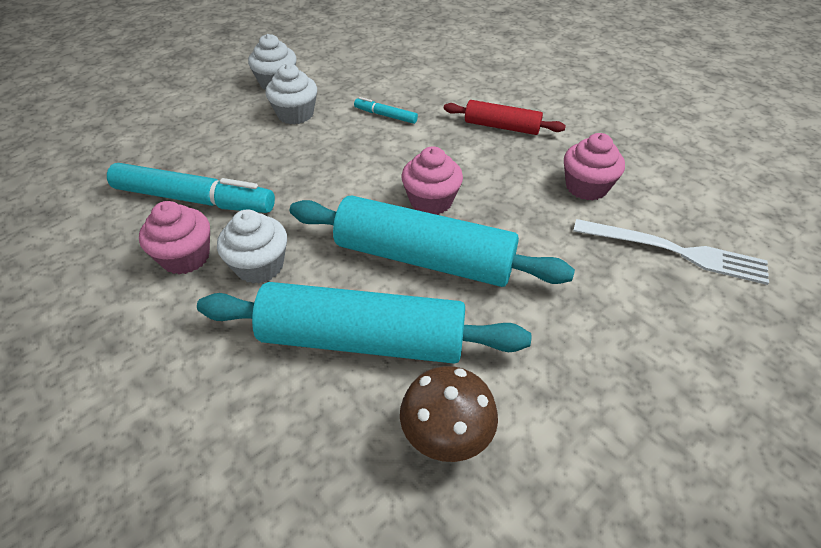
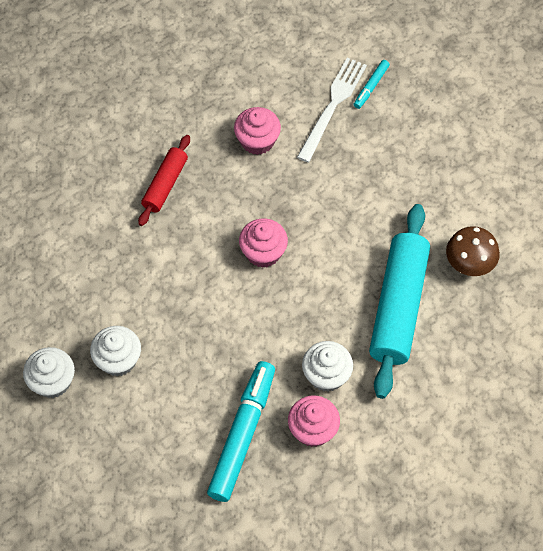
camera: 85 degrees left, 15 degrees up
(385, 115) = (132, 279): turquoise marker -> turquoise marker (371, 87)
(423, 258) = (327, 263): turquoise rolling pin -> none

